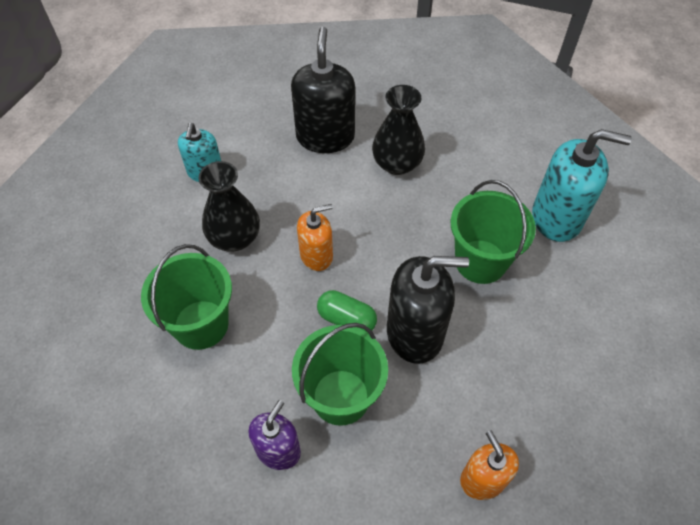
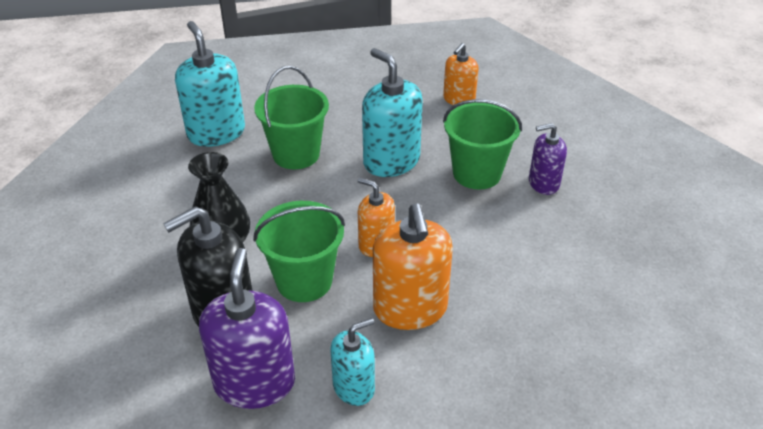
camera: 125 degrees left, 15 degrees down
(201, 324) = (510, 277): green bucket -> green bucket (304, 281)
(234, 238) = (410, 308): black vase -> orange soap dispenser
(255, 129) = (254, 382): none -> purple soap dispenser
(346, 319) = (416, 198): green capsule -> none
(415, 332) = (391, 161): black soap dispenser -> turquoise soap dispenser

